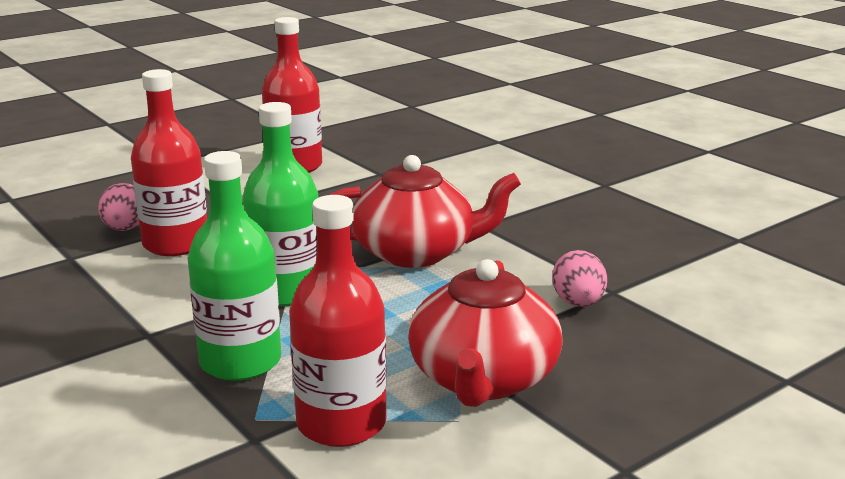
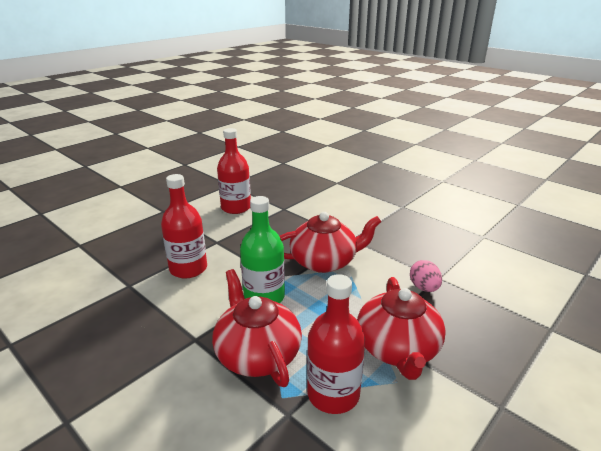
camera: 10 degrees left, 5 degrees up
(125, 229) = (155, 260): pink egg -> none
(240, 361) = (257, 353): green bottle -> red teapot

